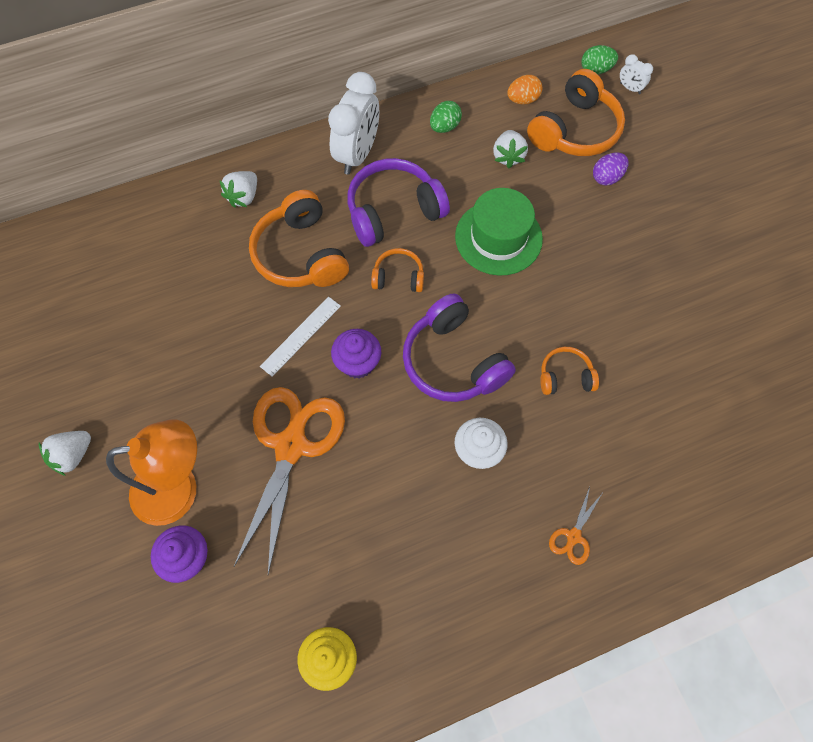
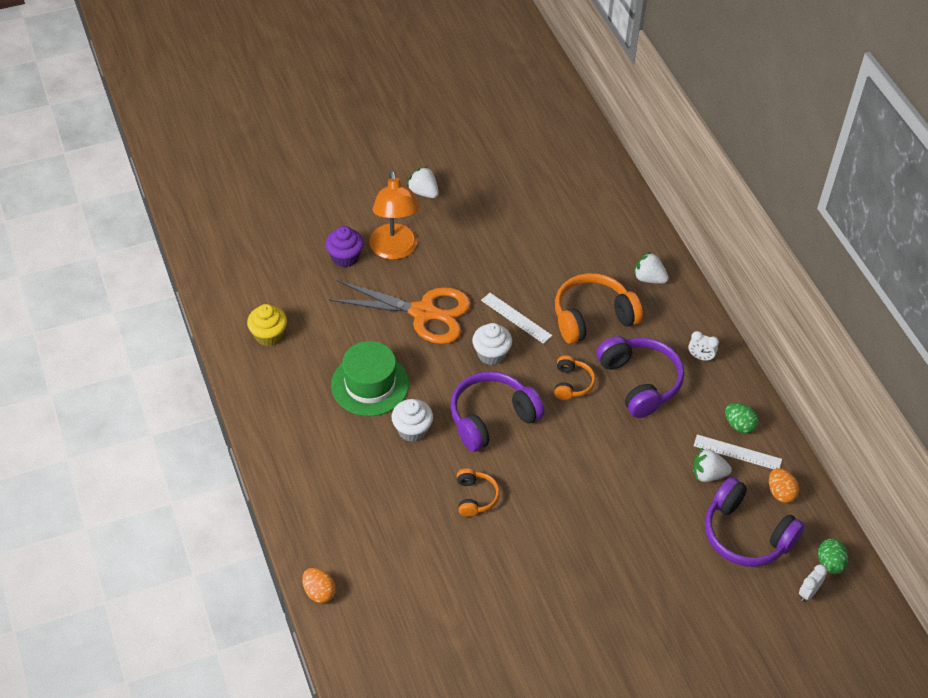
camera: 90 degrees right, 15 degrees down
(357, 154) = (700, 357): white clock -> white clock, size x0.45
(358, 363) = (491, 354): purple cupcake -> white cupcake
(478, 130) = (737, 452): none -> white ruler
(498, 237) = (615, 459): green hat -> green hat (370, 384)
(573, 536) = (339, 488): orange scissors -> none
(575, 130) = (746, 535): orange headphones -> purple headphones
(607, 177) = (689, 556): purple egg -> none
(723, 548) = (319, 592): none -> orange egg

